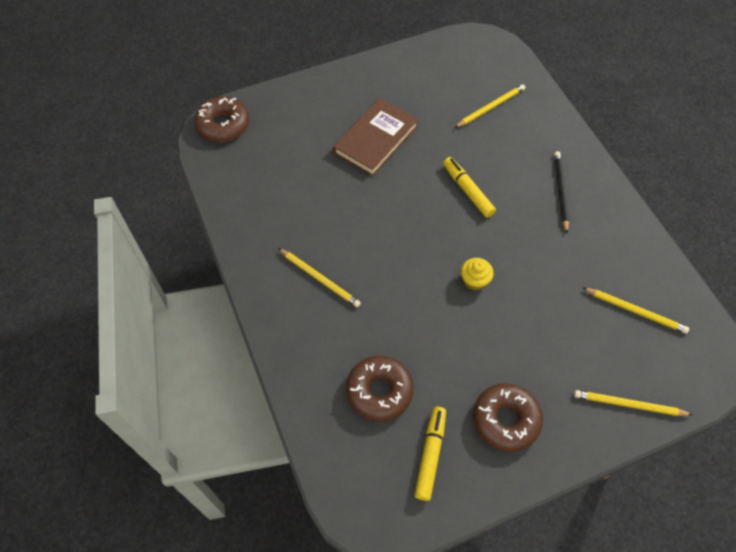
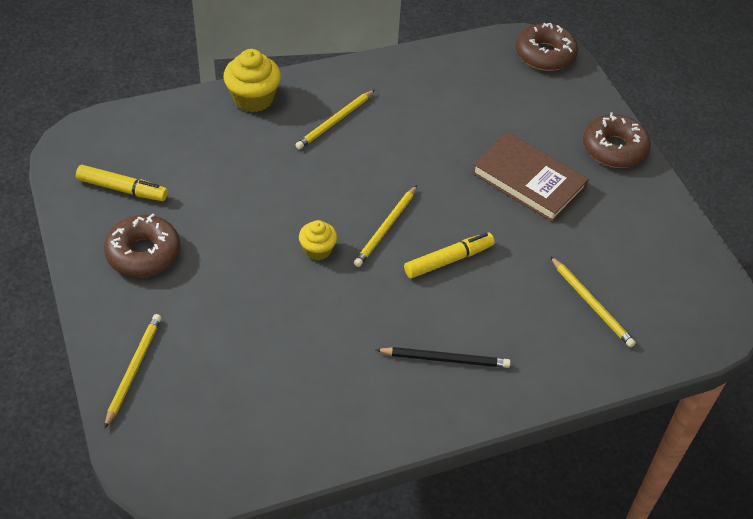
camera: 90 degrees right, 10 degrees down
(293, 352) = (253, 98): none -> yellow cupcake
(379, 391) = (198, 157): brown donut -> brown donut (614, 149)
(635, 311) = (254, 405): yellow pencil -> yellow pencil (386, 228)

